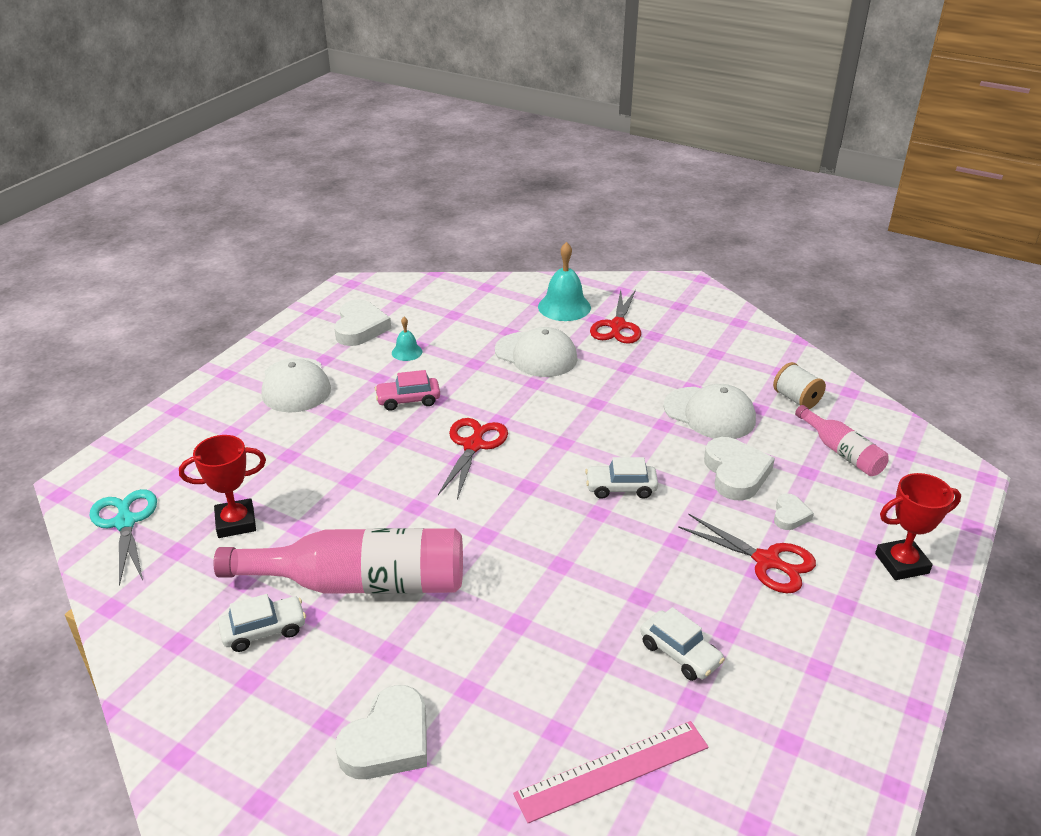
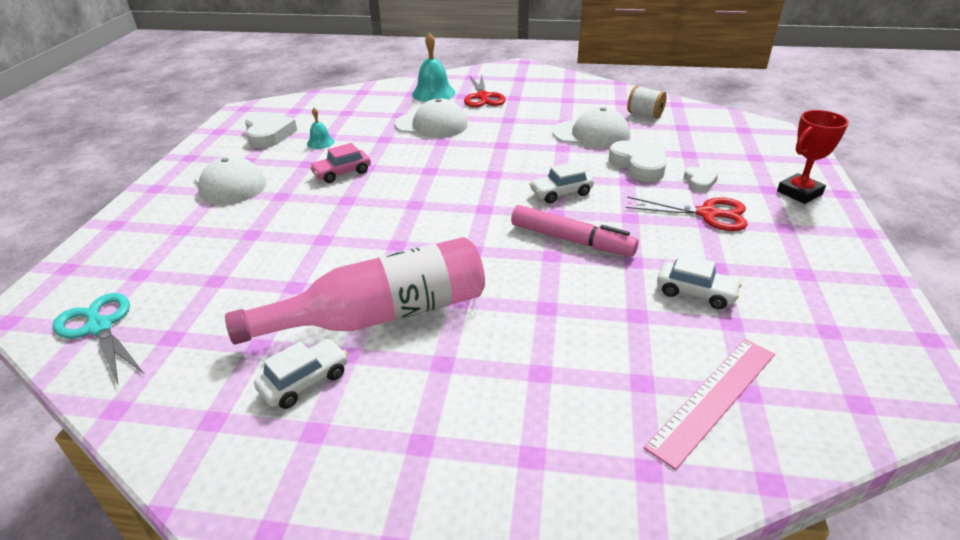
camera: 20 degrees left, 0 degrees up
(236, 522) = (225, 298): red trophy -> none
(388, 741) = (493, 441): white heart -> none
(473, 445) = (419, 191): red scissors -> none
(593, 552) = (571, 240): none -> pink marker
(841, 452) = (701, 137): pink bottle -> none

